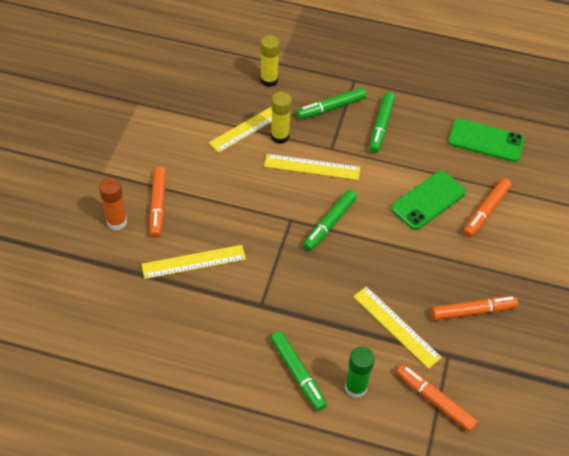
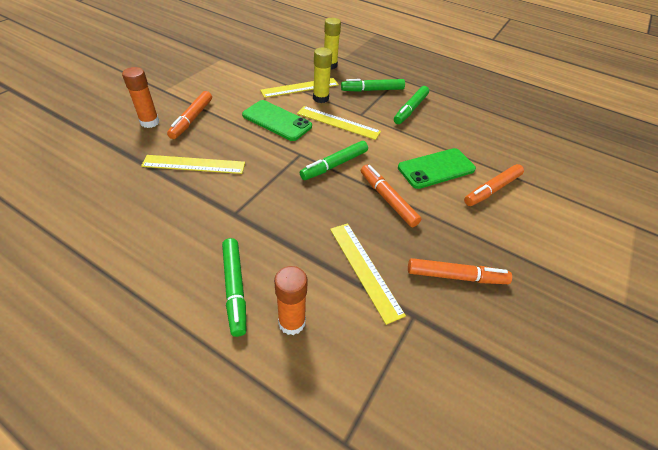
camera: 15 degrees right, 5 degrees down
(355, 387) = (292, 322): green glue stick -> orange glue stick
(435, 401) = (381, 366): orange marker -> orange marker (387, 199)
(486, 141) = (504, 138): green phone -> green phone (277, 121)

